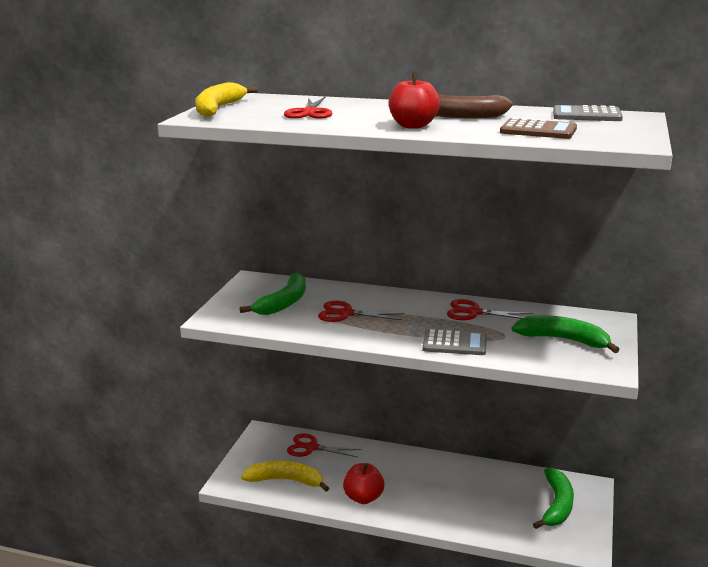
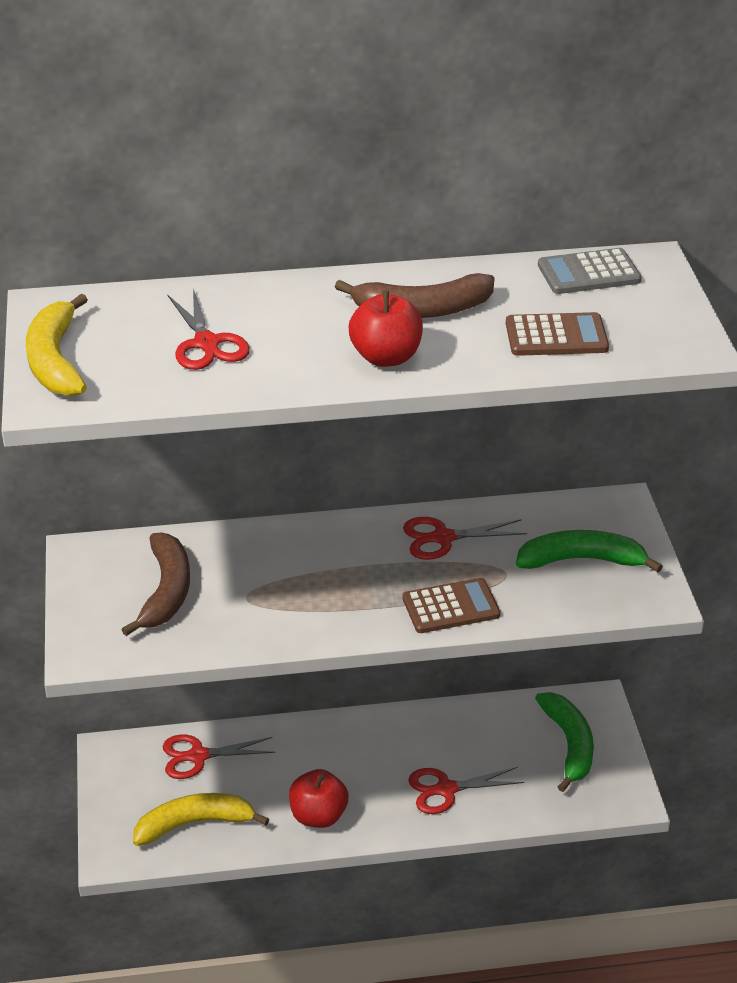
camera: 25 degrees left, 15 degrees up
(283, 303) = (166, 592): green banana -> brown banana
(346, 314) = (271, 589): red scissors -> red scissors (446, 789)
(454, 343) = (451, 607): grey calculator -> brown calculator

